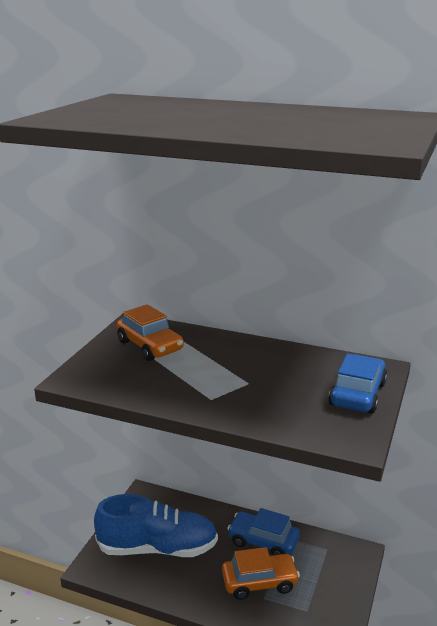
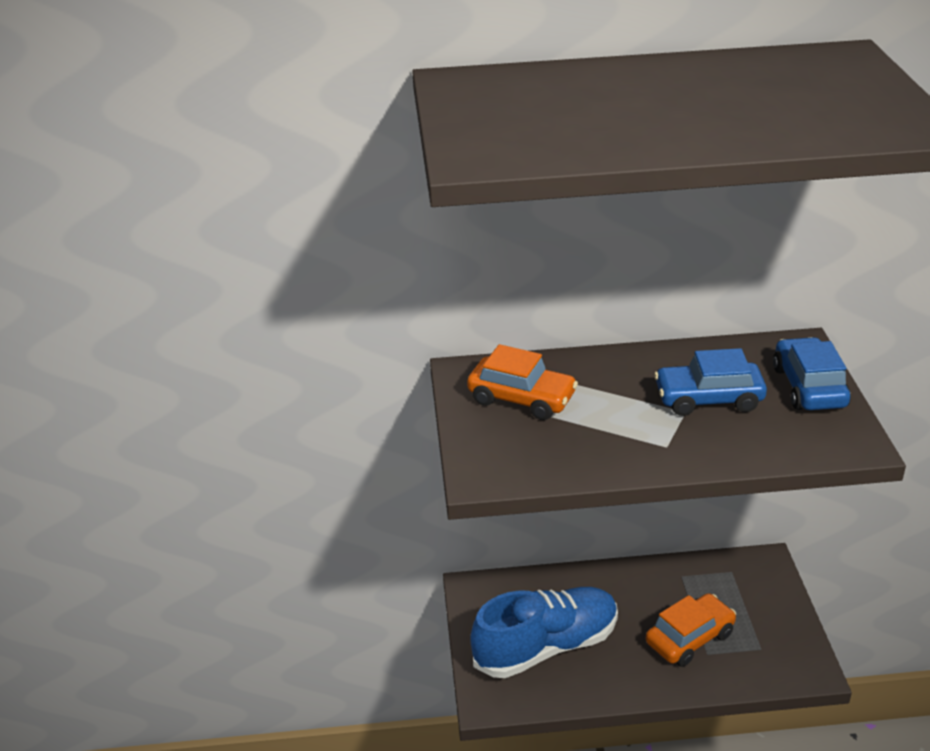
camera: 25 degrees left, 10 degrees up
(263, 541) = (658, 590): blue car -> blue car (708, 399)

